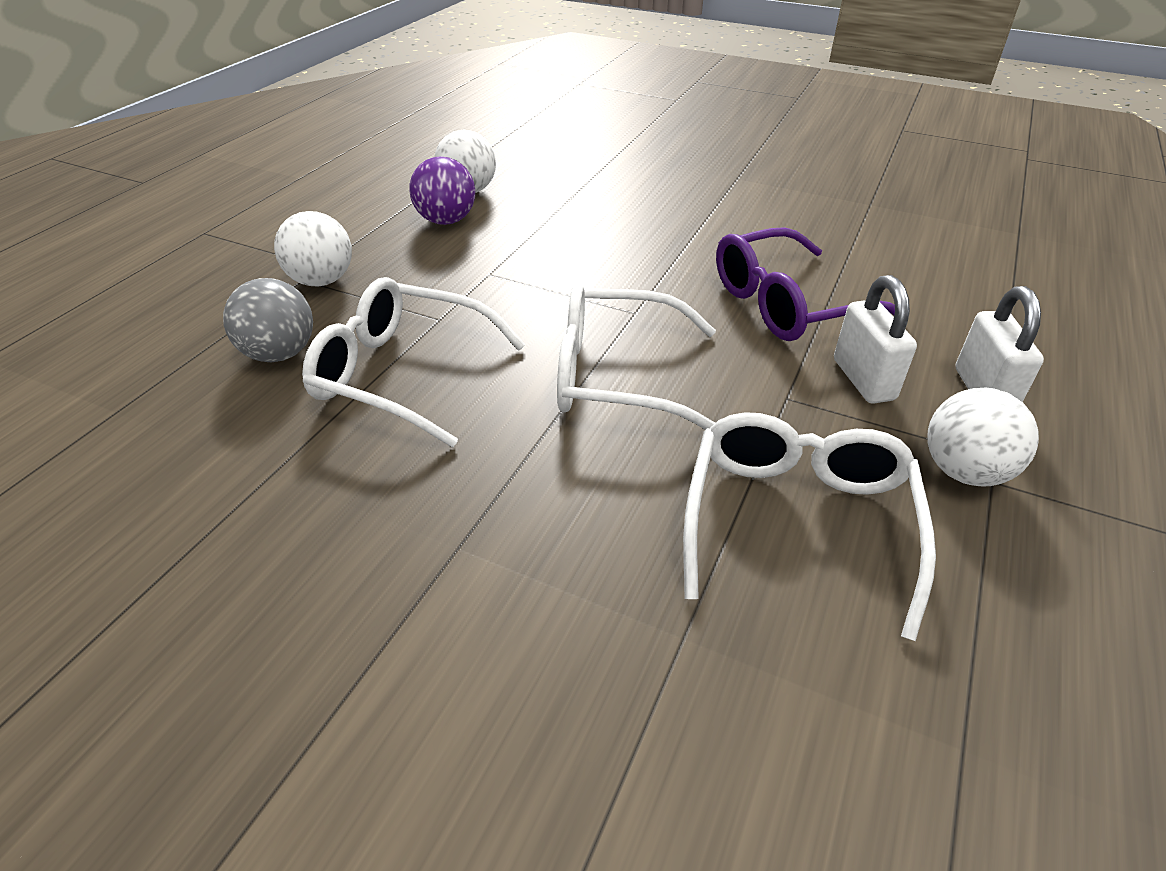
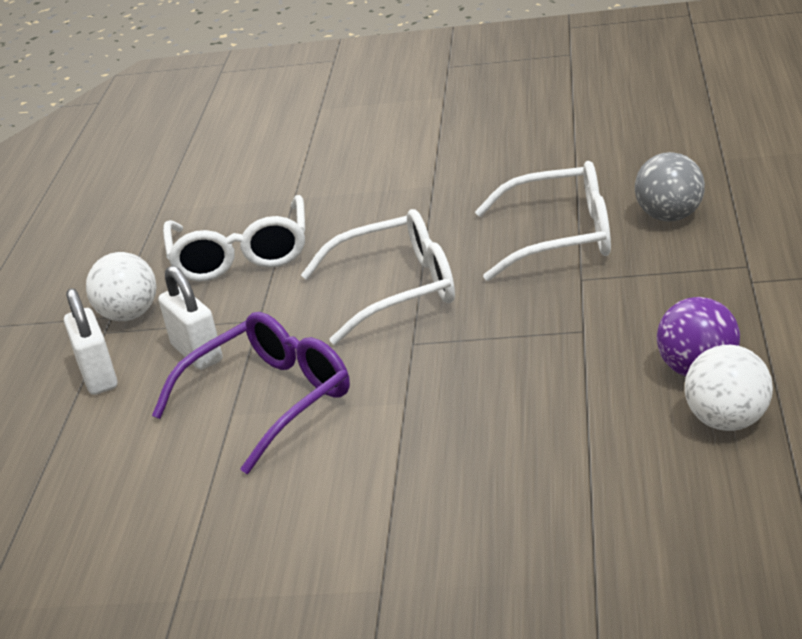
camera: 165 degrees right, 10 degrees down
(321, 281) = (727, 270): white ball -> none

